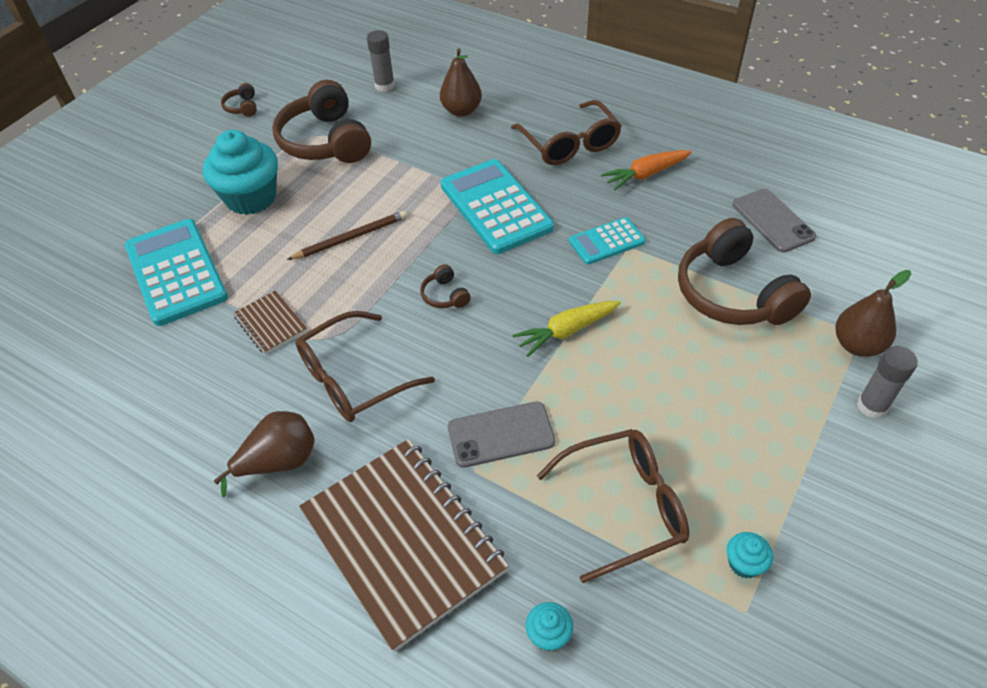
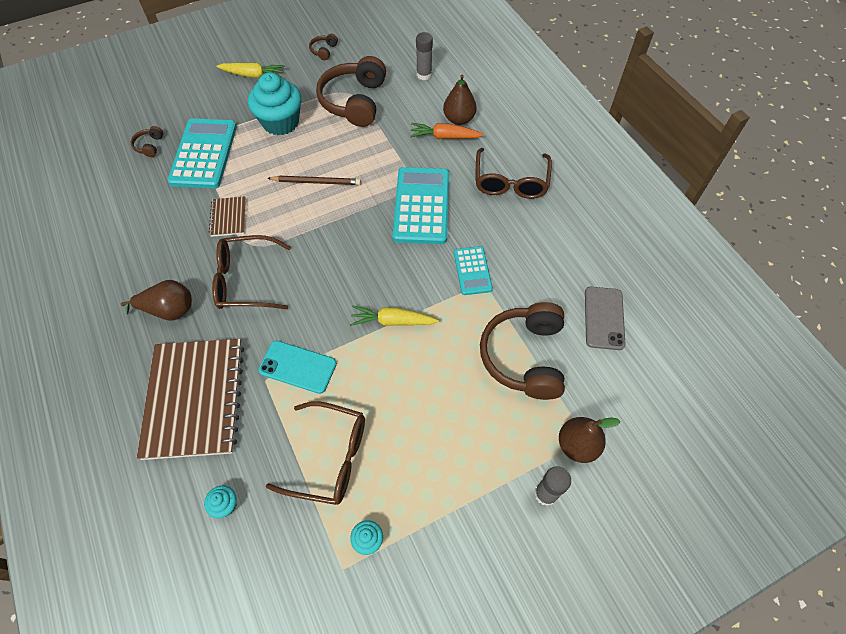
camera: 30 degrees right, 10 degrees up
(171, 165) = (253, 75): none -> yellow carrot
(445, 295) = (339, 253): brown headphones -> brown headphones (149, 146)
(501, 434) = (298, 367): grey phone -> turquoise phone
(606, 241) = (472, 271): turquoise calculator -> turquoise calculator turned 105 degrees counterclockwise
(645, 175) = (543, 233): orange carrot -> orange carrot (444, 137)

